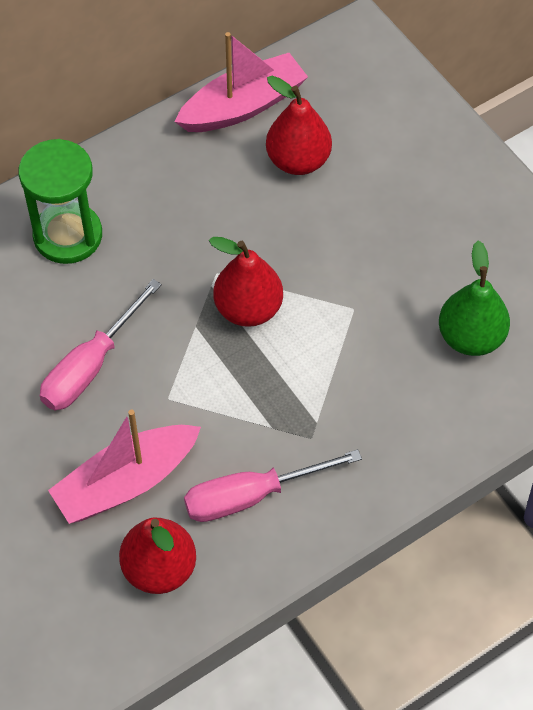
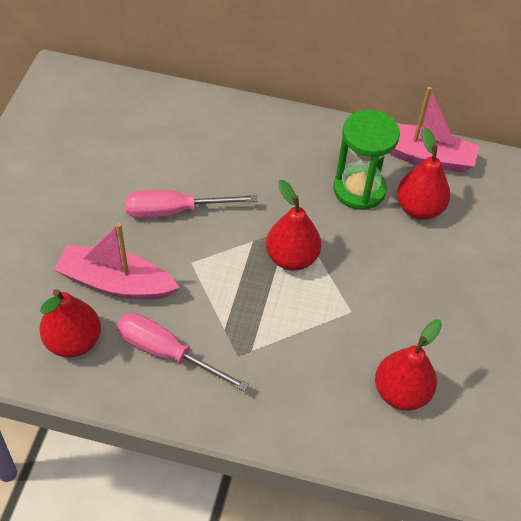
camera: 45 degrees right, 5 degrees down
(68, 235) = (247, 141): green hourglass -> green hourglass (359, 189)
(470, 337) = (401, 392): green pear -> red pear

